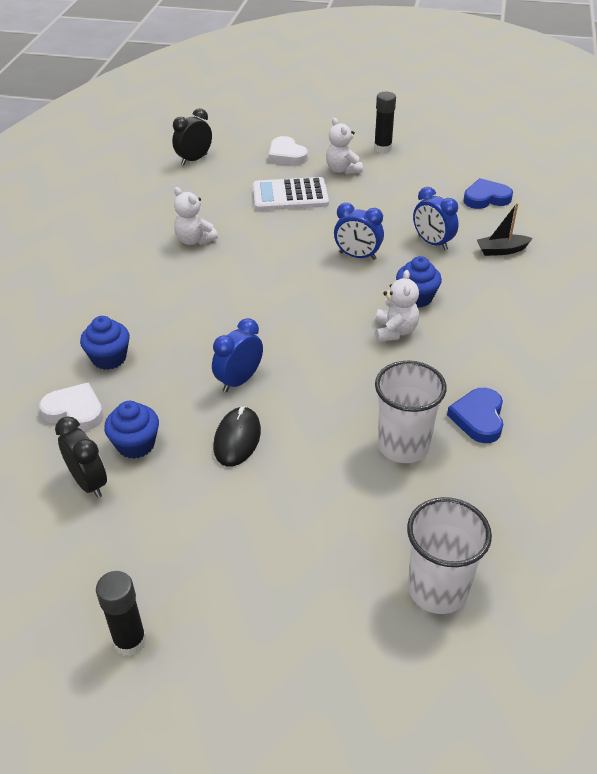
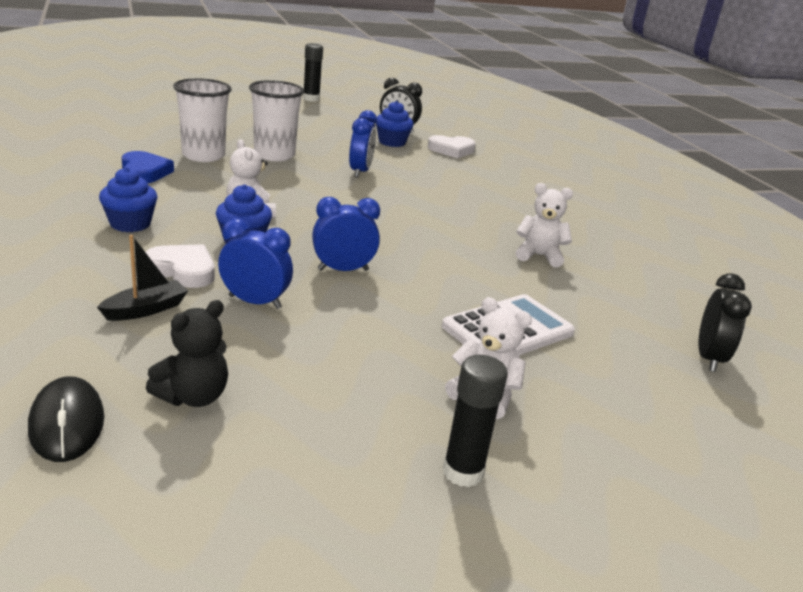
camera: 145 degrees right, 15 degrees down
(109, 358) = (472, 172): blue cupcake -> blue cupcake (130, 224)
(237, 439) = (329, 149): black mouse -> black mouse (67, 423)
(286, 155) = (603, 403): white heart -> white heart (182, 270)
(437, 589) = (155, 116): white cup -> white cup (274, 155)
(486, 198) = (193, 396): blue heart -> black teddy bear

